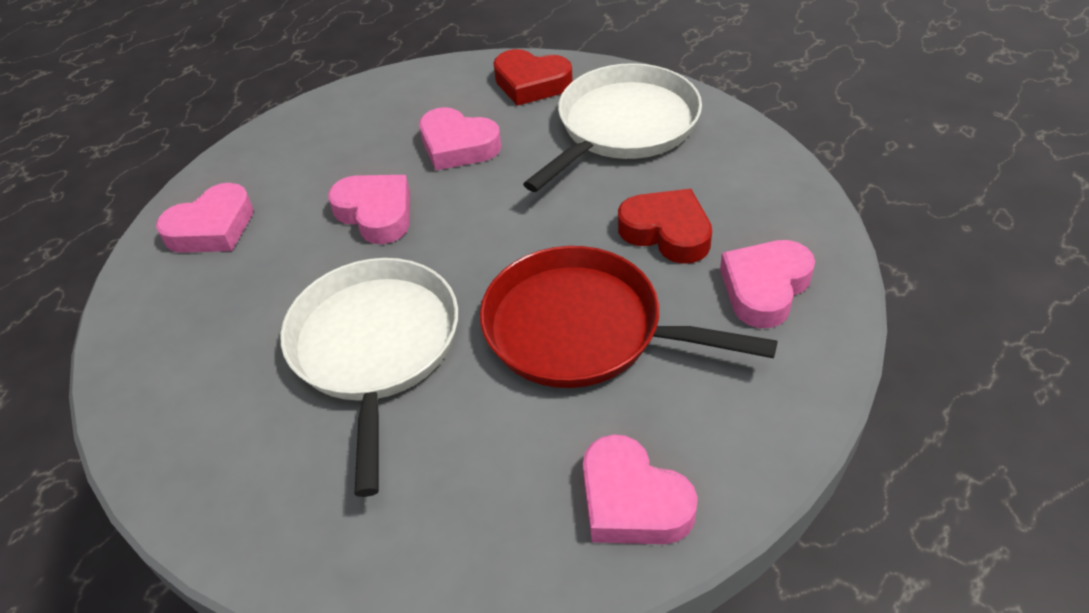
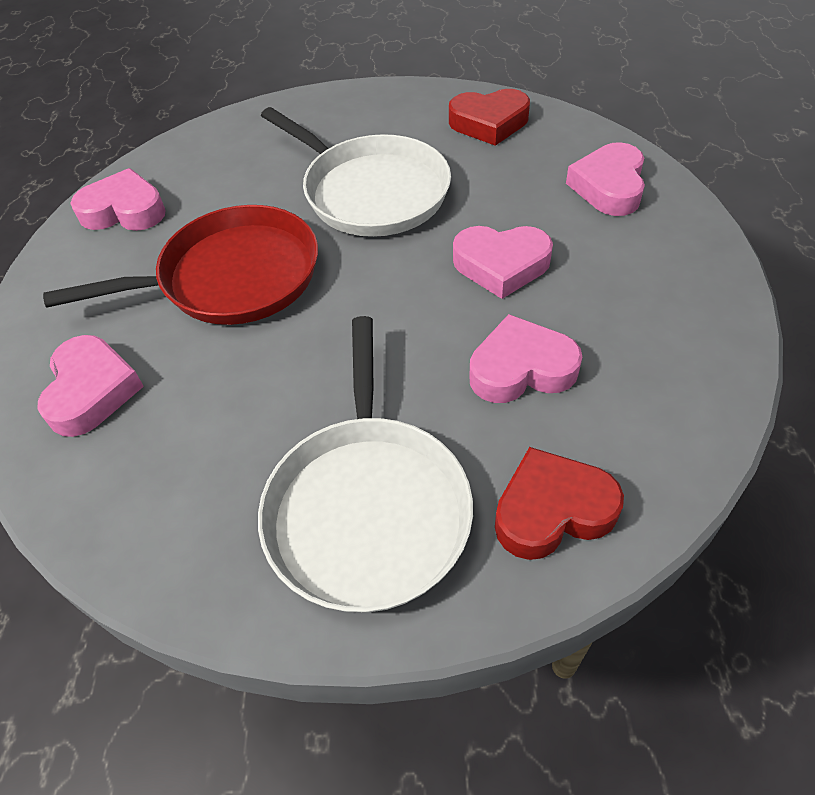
camera: 140 degrees right, 5 degrees up
(667, 232) = (217, 395): red heart -> red heart (489, 123)

